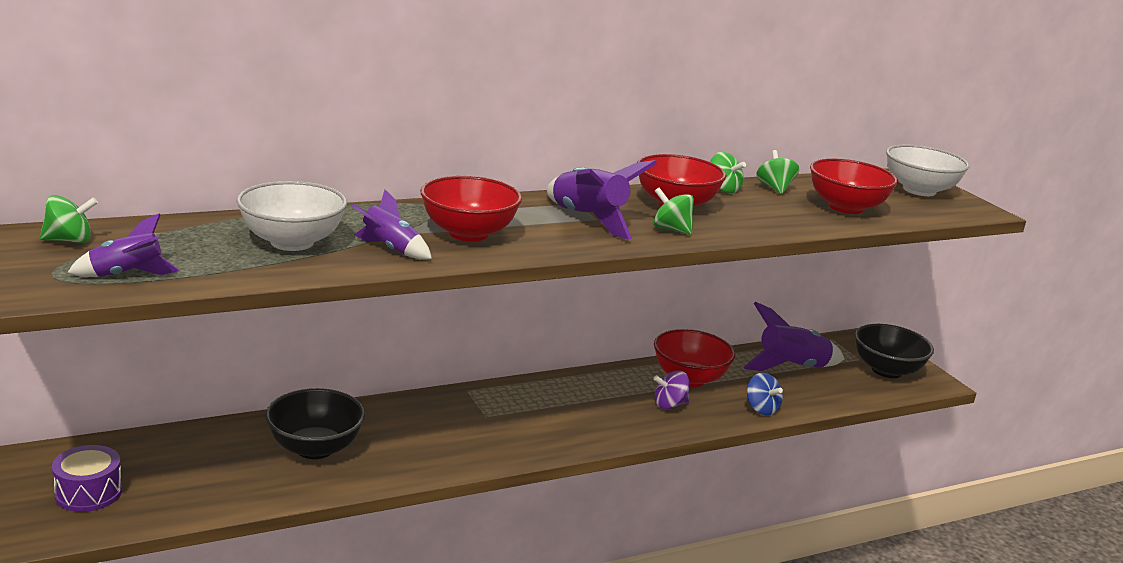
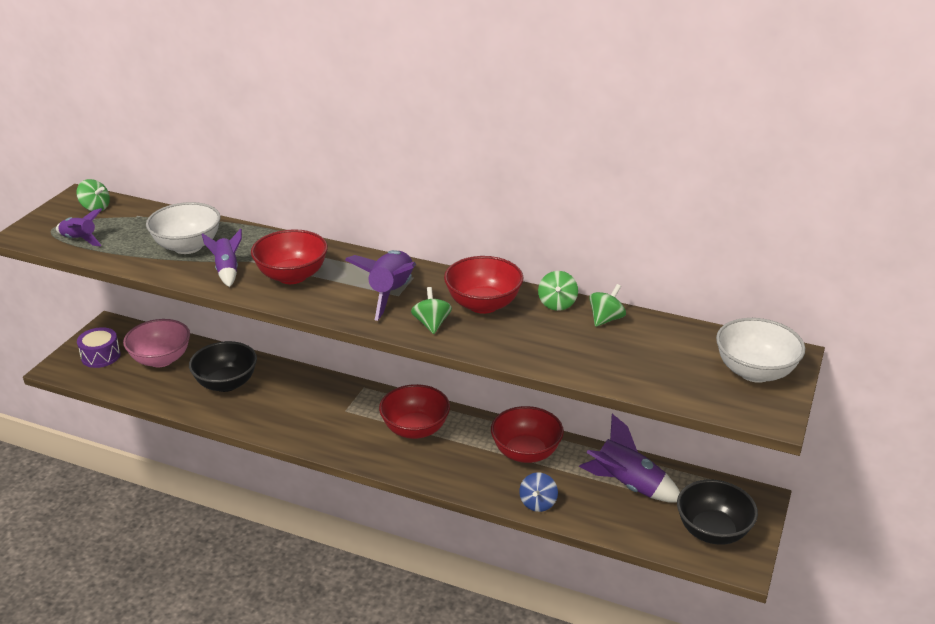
camera: 50 degrees right, 10 degrees up
(185, 461) = (161, 359): none -> pink bowl
(669, 405) = (475, 464): purple spinning top -> none
(846, 207) = (630, 360): red bowl -> red bowl (415, 429)

